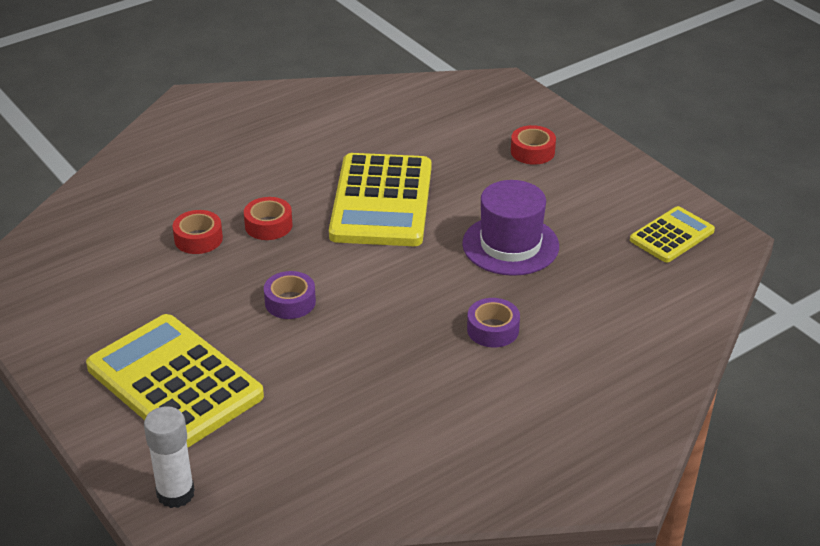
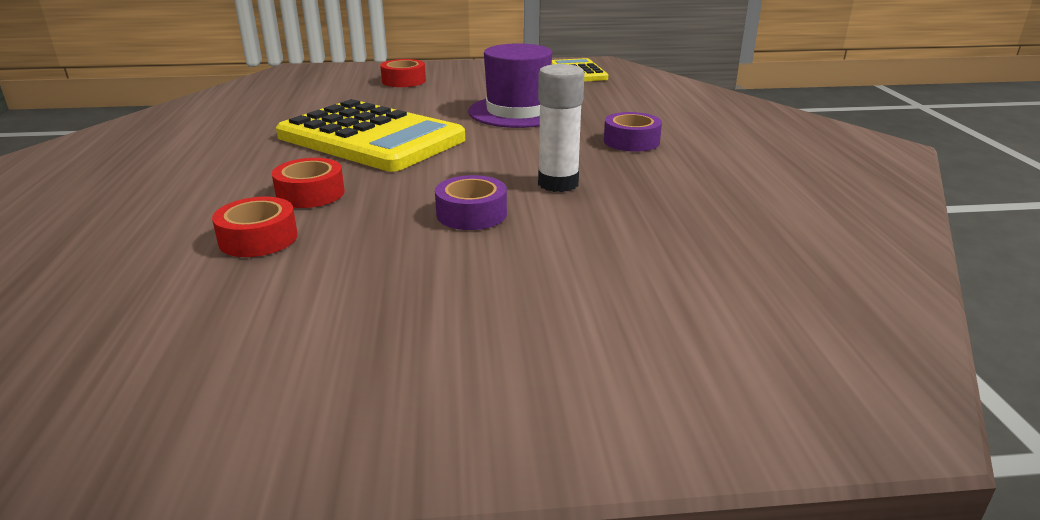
camera: 60 degrees left, 10 degrees down
(174, 382) = (547, 329): yellow calculator -> none
(175, 494) = (822, 392): white glue stick -> white glue stick (558, 184)

